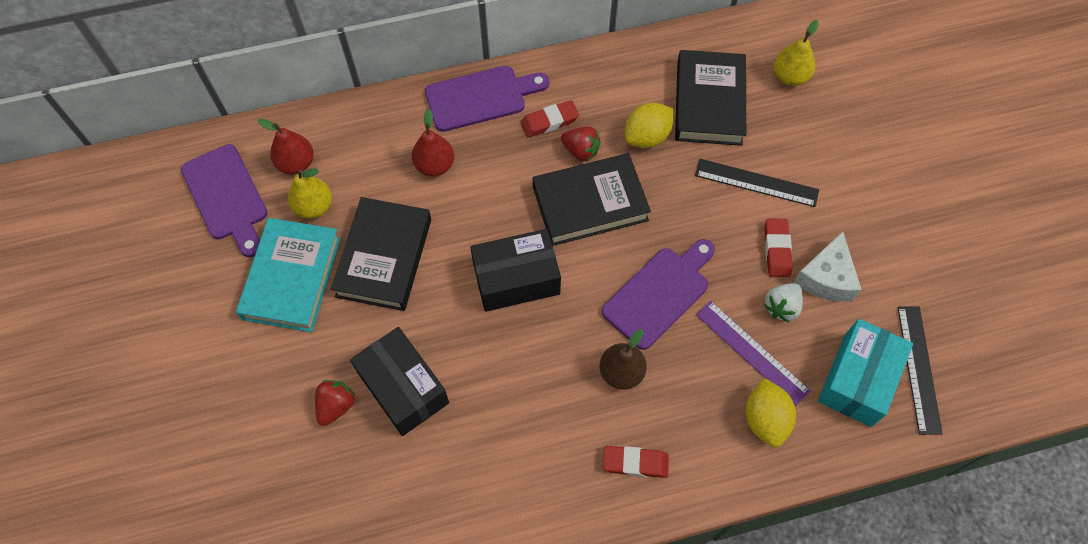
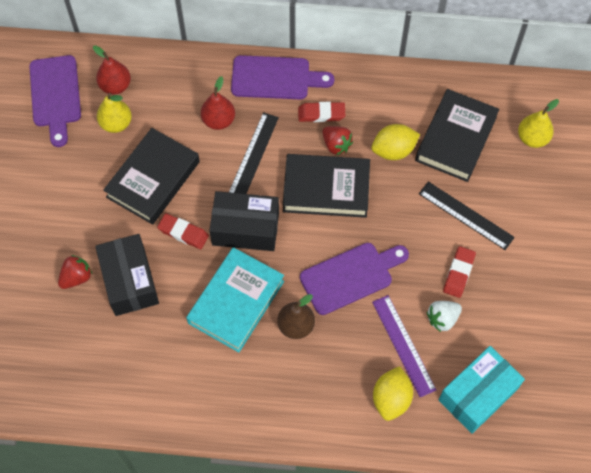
camera: 20 degrees right, 0 degrees up
(292, 278) = (80, 172): turquoise book -> turquoise book (236, 302)
(635, 463) = (278, 395): red eraser -> red eraser (183, 233)
(826, 277) = (488, 308): white cheese -> none
(919, 369) = (531, 403): black ruler -> black ruler (253, 156)

